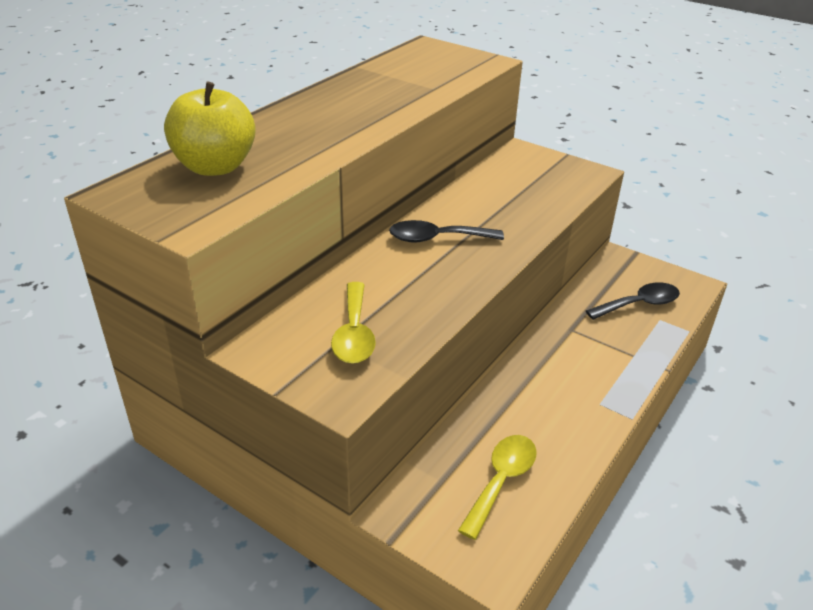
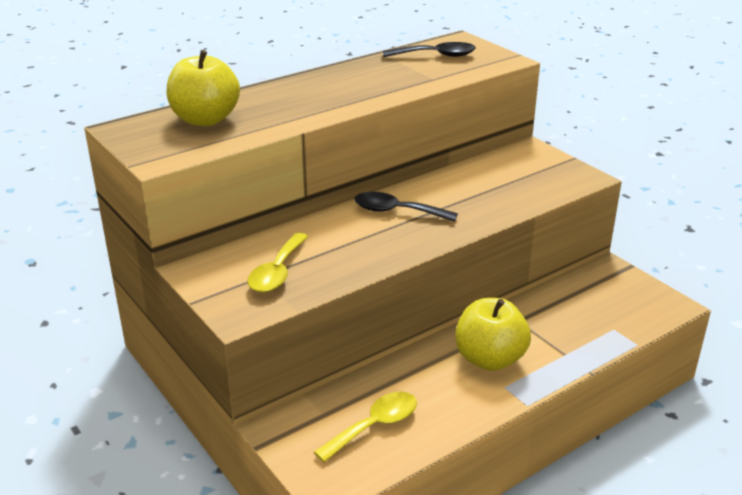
camera: 20 degrees right, 5 degrees down
(569, 376) = (489, 359): none -> yellow apple
(639, 304) = (601, 312): black spoon -> black spoon (436, 55)

